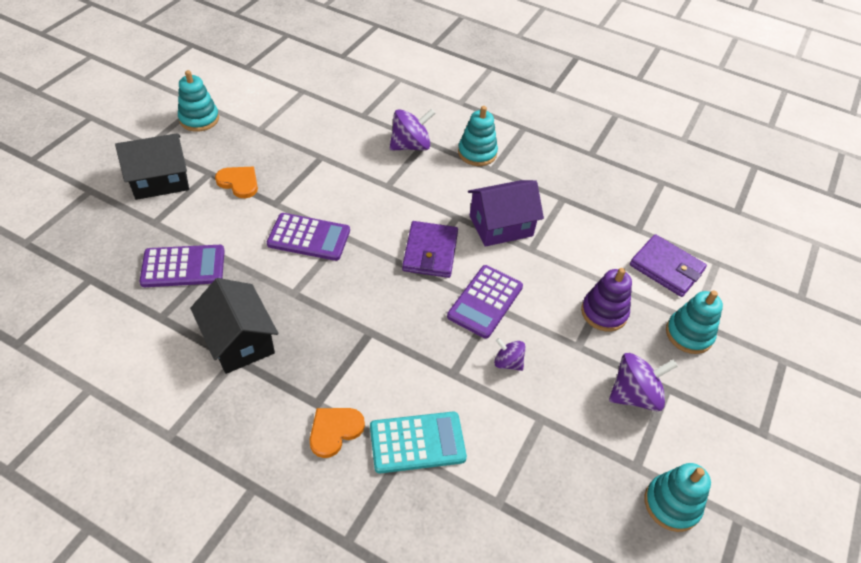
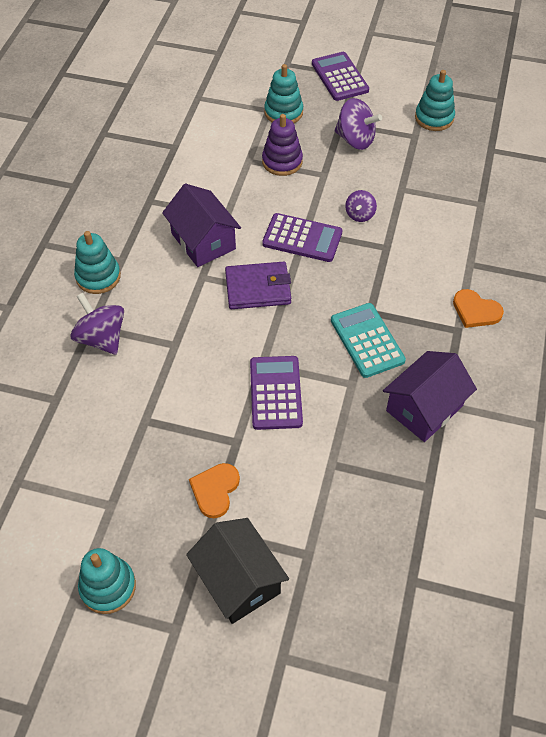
camera: 100 degrees left, 5 degrees up
(183, 267) = (359, 494): purple calculator -> purple calculator (339, 77)
(239, 341) = (424, 408): black house -> purple house
(417, 442) = (458, 257): turquoise calculator -> turquoise calculator (367, 340)
(634, 395) = (355, 140): purple spinning top -> purple spinning top turned 150 degrees clockwise
(666, 268) = (216, 127): purple wallet -> none

